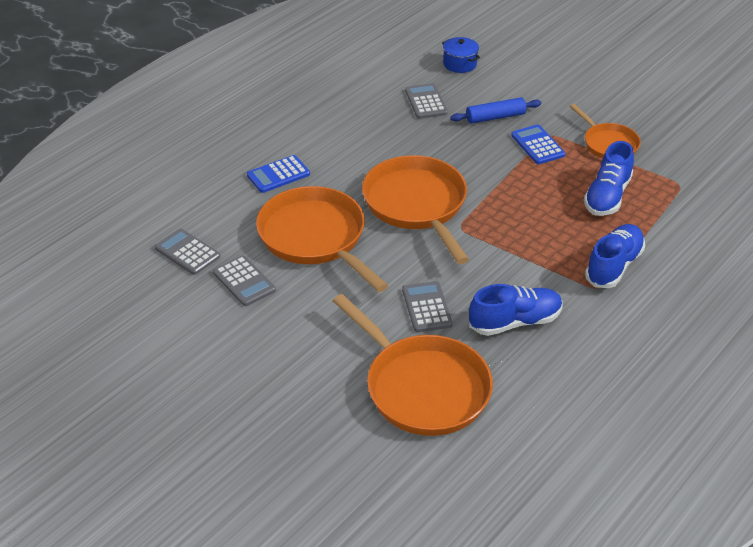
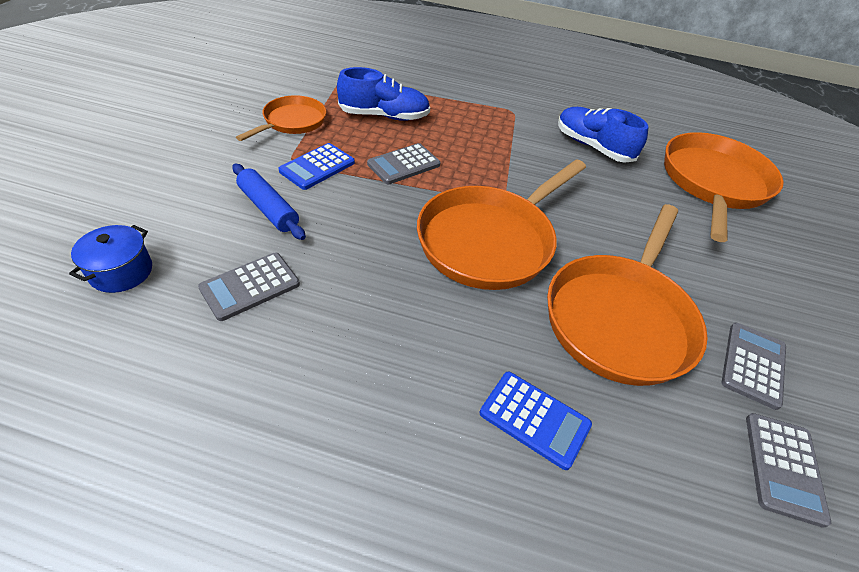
camera: 120 degrees left, 5 degrees up
(426, 307) = (629, 199): grey calculator -> grey calculator (403, 164)
(614, 266) = (479, 106): blue shoe -> none

